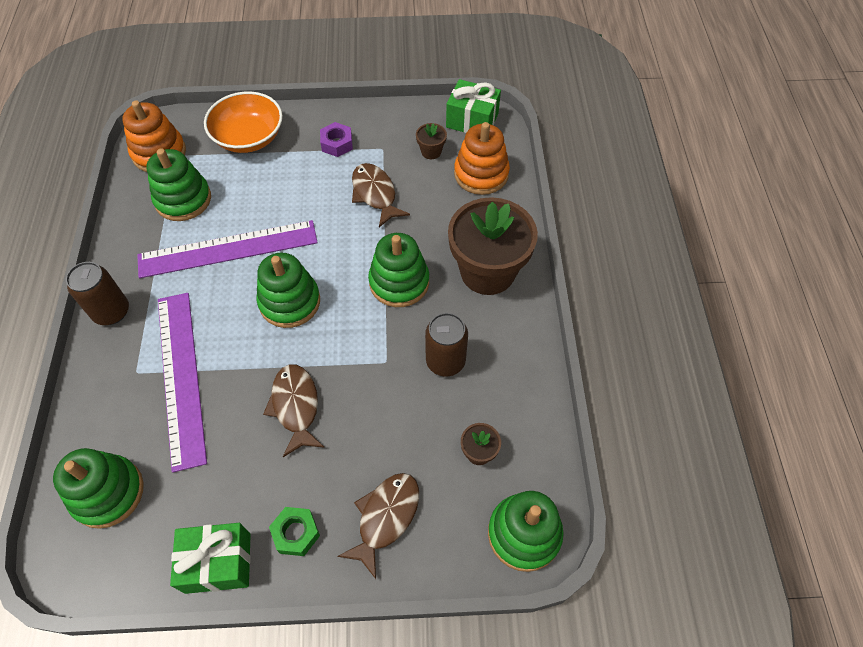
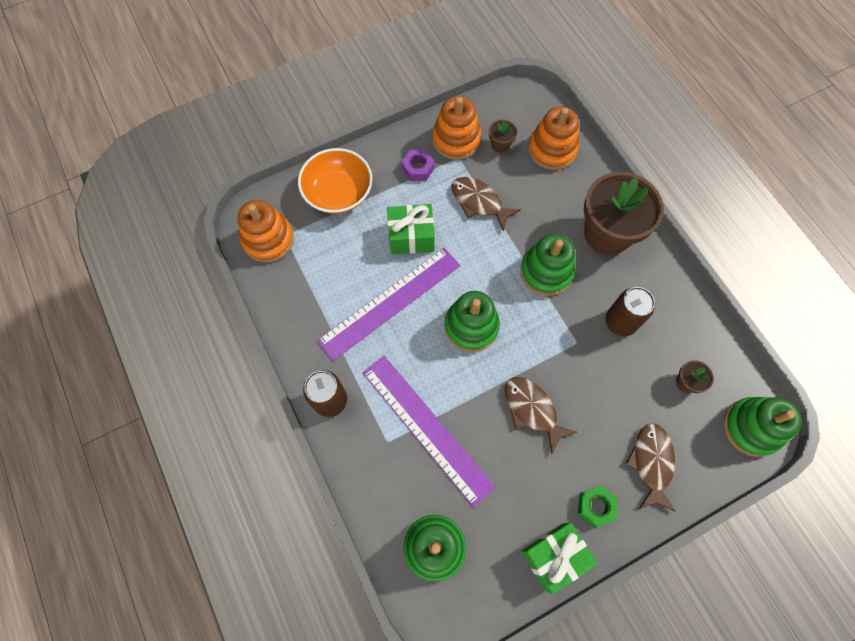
camera: 25 degrees left, 10 degrees up
(183, 199) = (320, 274): green stacking toy -> none
(391, 132) = (456, 139): none -> orange stacking toy
(472, 120) = (516, 102): green gift -> green gift (411, 237)

